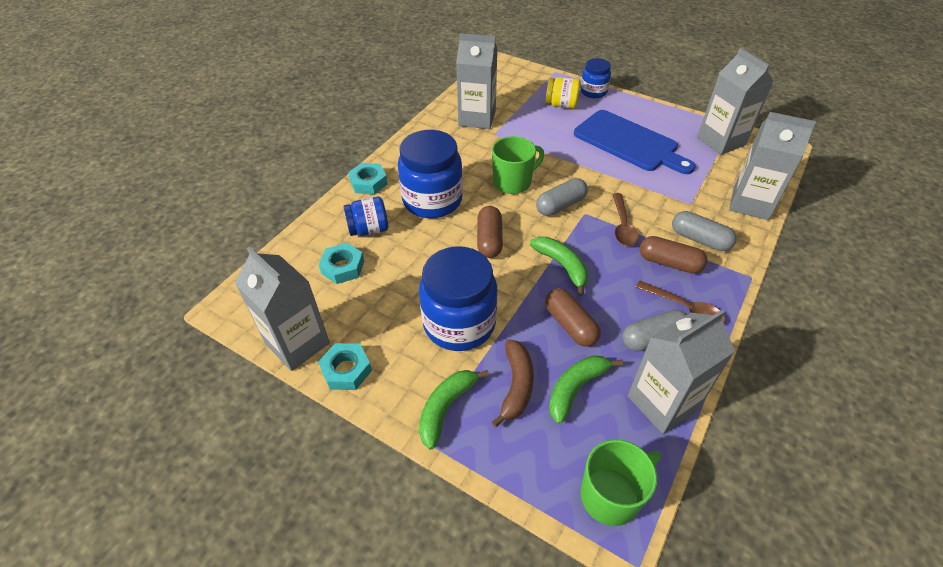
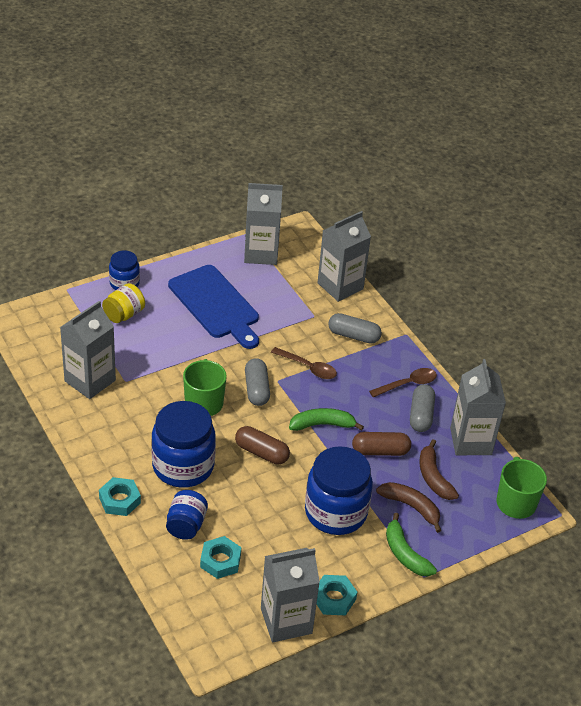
camera: 65 degrees left, 5 degrees down
(576, 388) = (433, 477): green banana -> brown banana
(629, 142) = (215, 305): blue cutting board -> blue cutting board turned 75 degrees clockwise
(669, 263) = (363, 366): brown capsule -> none
(699, 239) = (353, 336): grey capsule -> grey capsule turned 45 degrees clockwise

